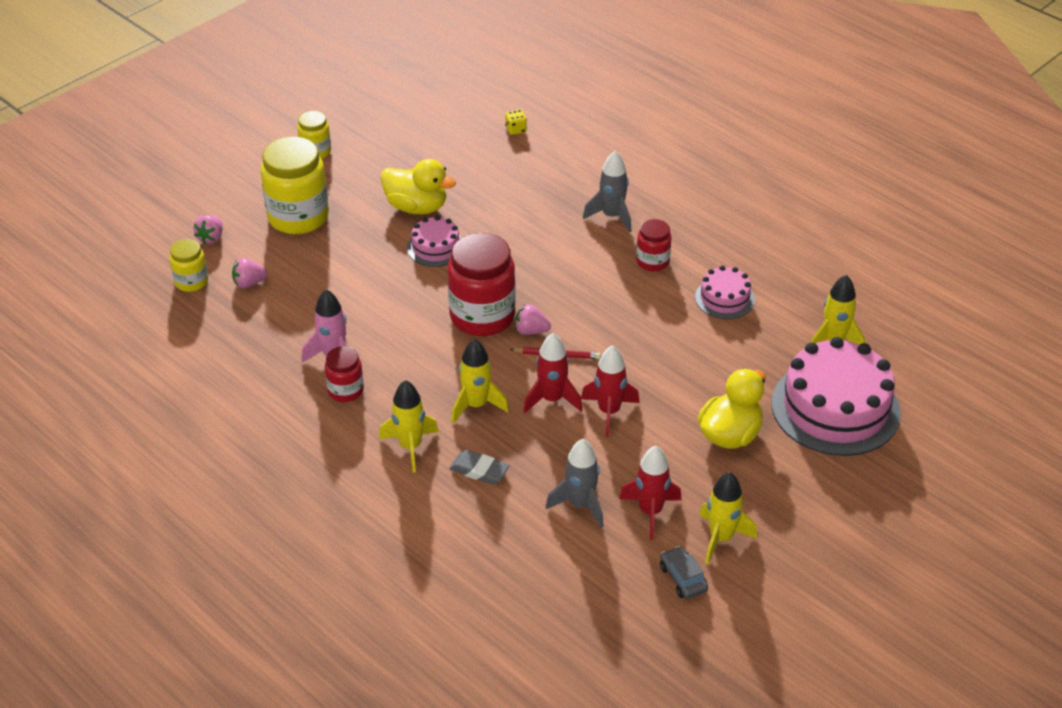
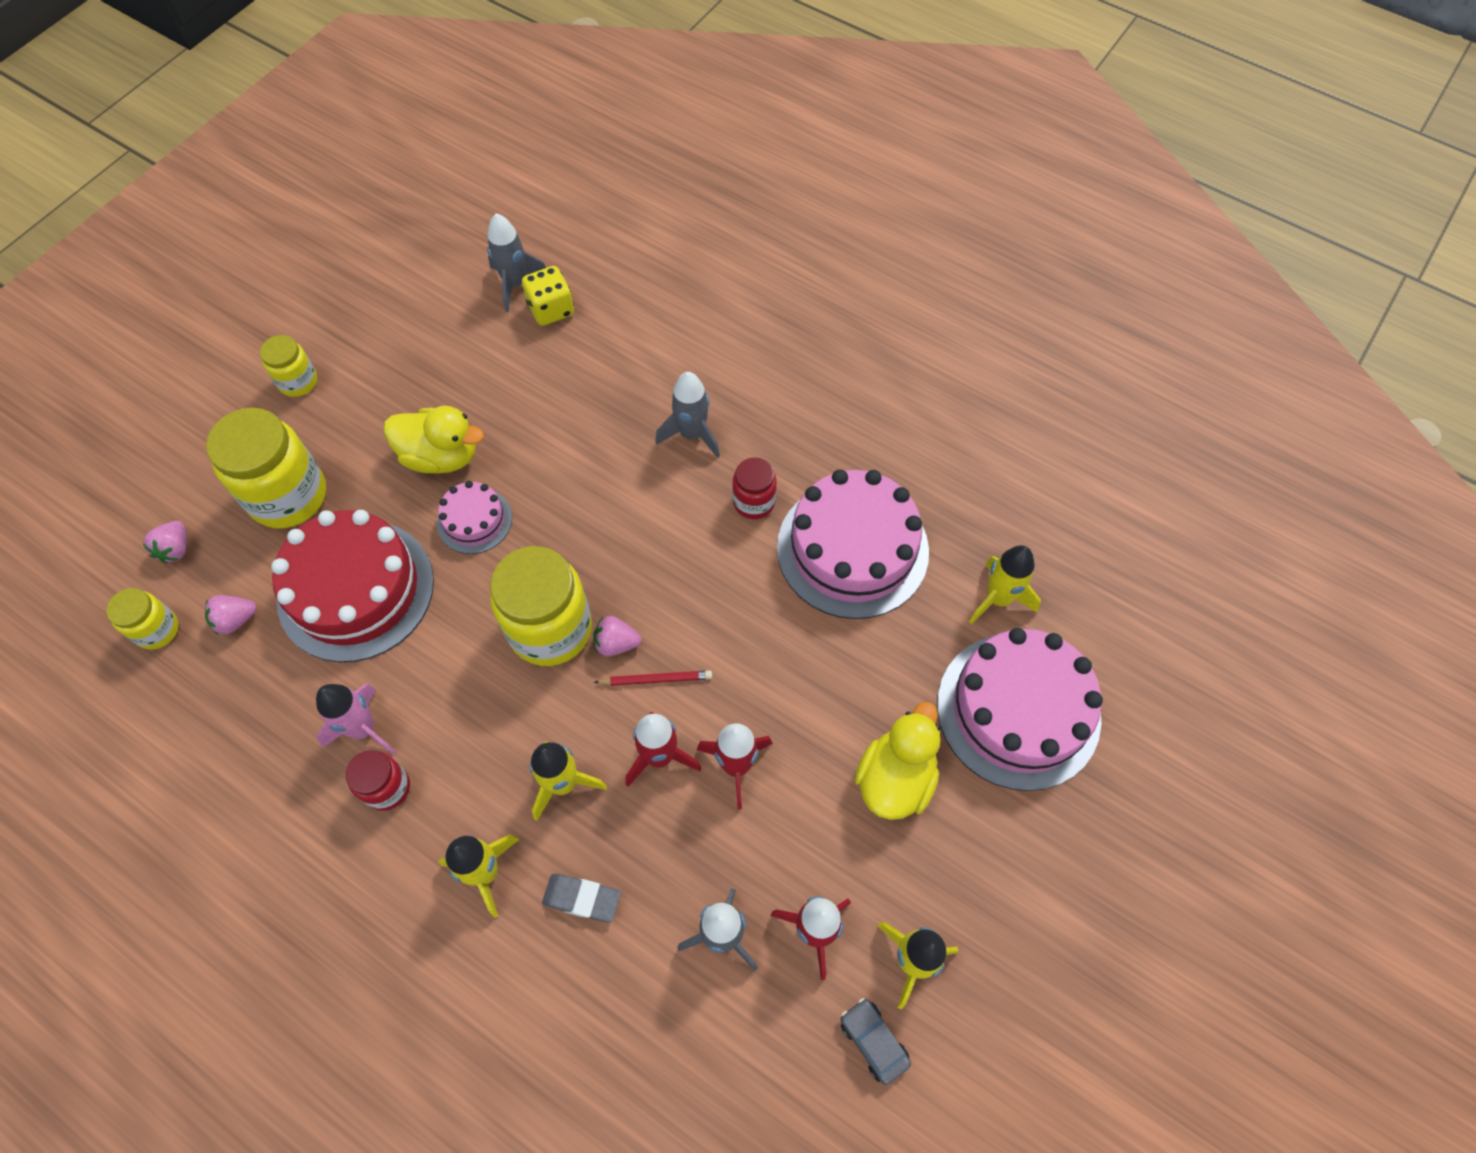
camera: 10 degrees left, 20 degrees up
(340, 277) = (356, 590): none -> red cake
(482, 316) = (550, 629): red jar -> yellow jar
(491, 112) = (516, 284): none -> grey rocket
(516, 129) = (551, 309): yellow dice -> yellow dice, size x1.69
(724, 298) = (852, 549): pink cake -> pink cake, size x2.01

